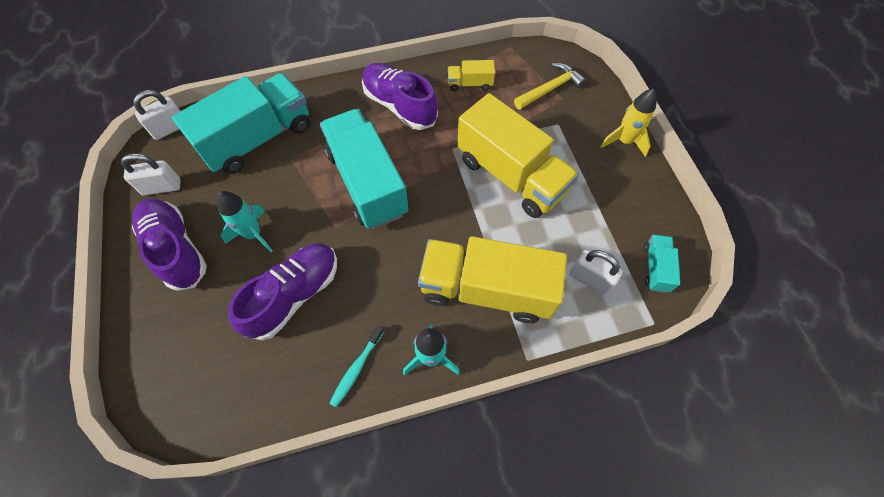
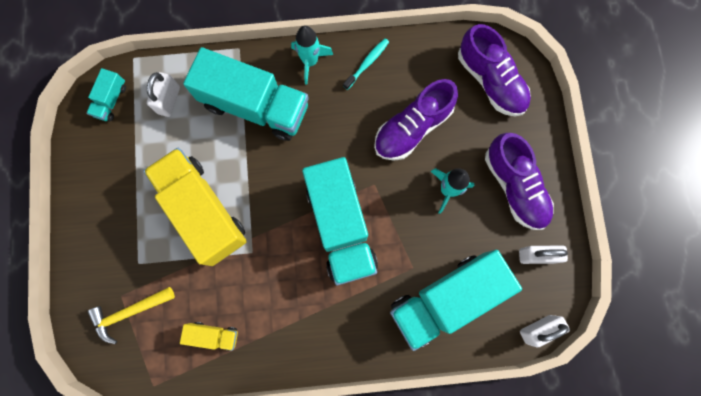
camera: 170 degrees left, 15 degrees up
(399, 106) = (295, 317): purple shoe -> purple shoe (490, 81)
(486, 289) = (255, 106): yellow truck -> turquoise truck
(589, 279) = (169, 100): white padlock -> white padlock turned 60 degrees clockwise
(624, 141) = (81, 230): yellow rocket -> none

